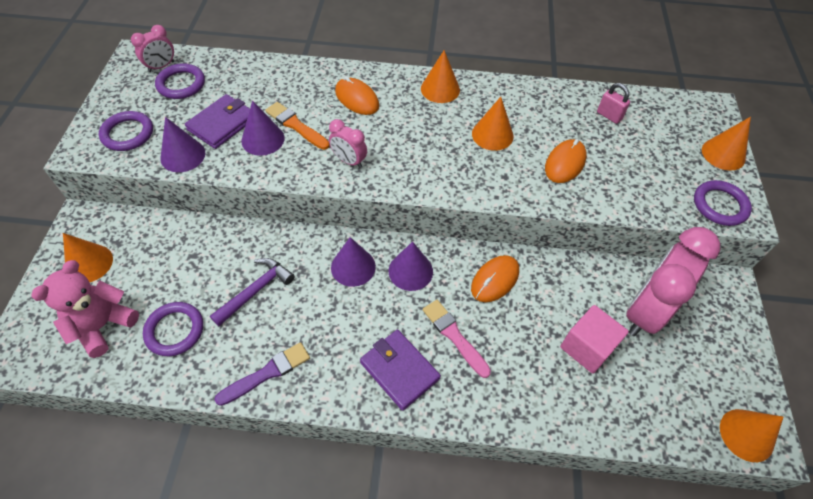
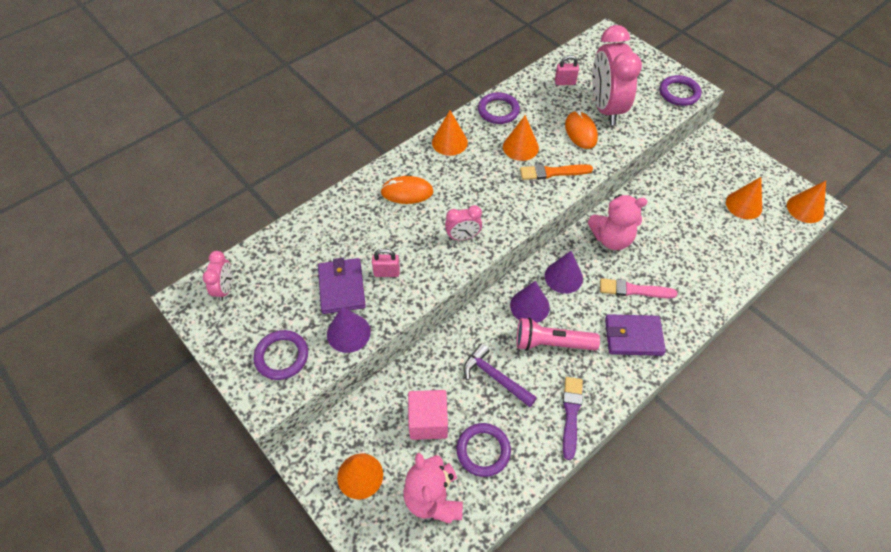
camera: 45 degrees left, 0 degrees up
(181, 84) = (263, 287): purple ring -> purple ring (498, 110)
(255, 291) = (495, 377): purple hammer -> purple hammer turned 45 degrees counterclockwise
(263, 139) = (387, 272): purple cone -> pink padlock
(296, 126) = (395, 244): orange brush -> orange brush (553, 172)
(329, 309) = (552, 343): none -> pink flashlight
(495, 280) = (611, 238): orange mouse -> pink teddy bear
(587, 347) = (698, 232): pink cube -> pink cube (428, 421)
(646, 311) = (698, 186): pink clock -> pink clock (605, 108)
(723, 154) = (645, 60): orange cone -> orange cone (743, 205)

